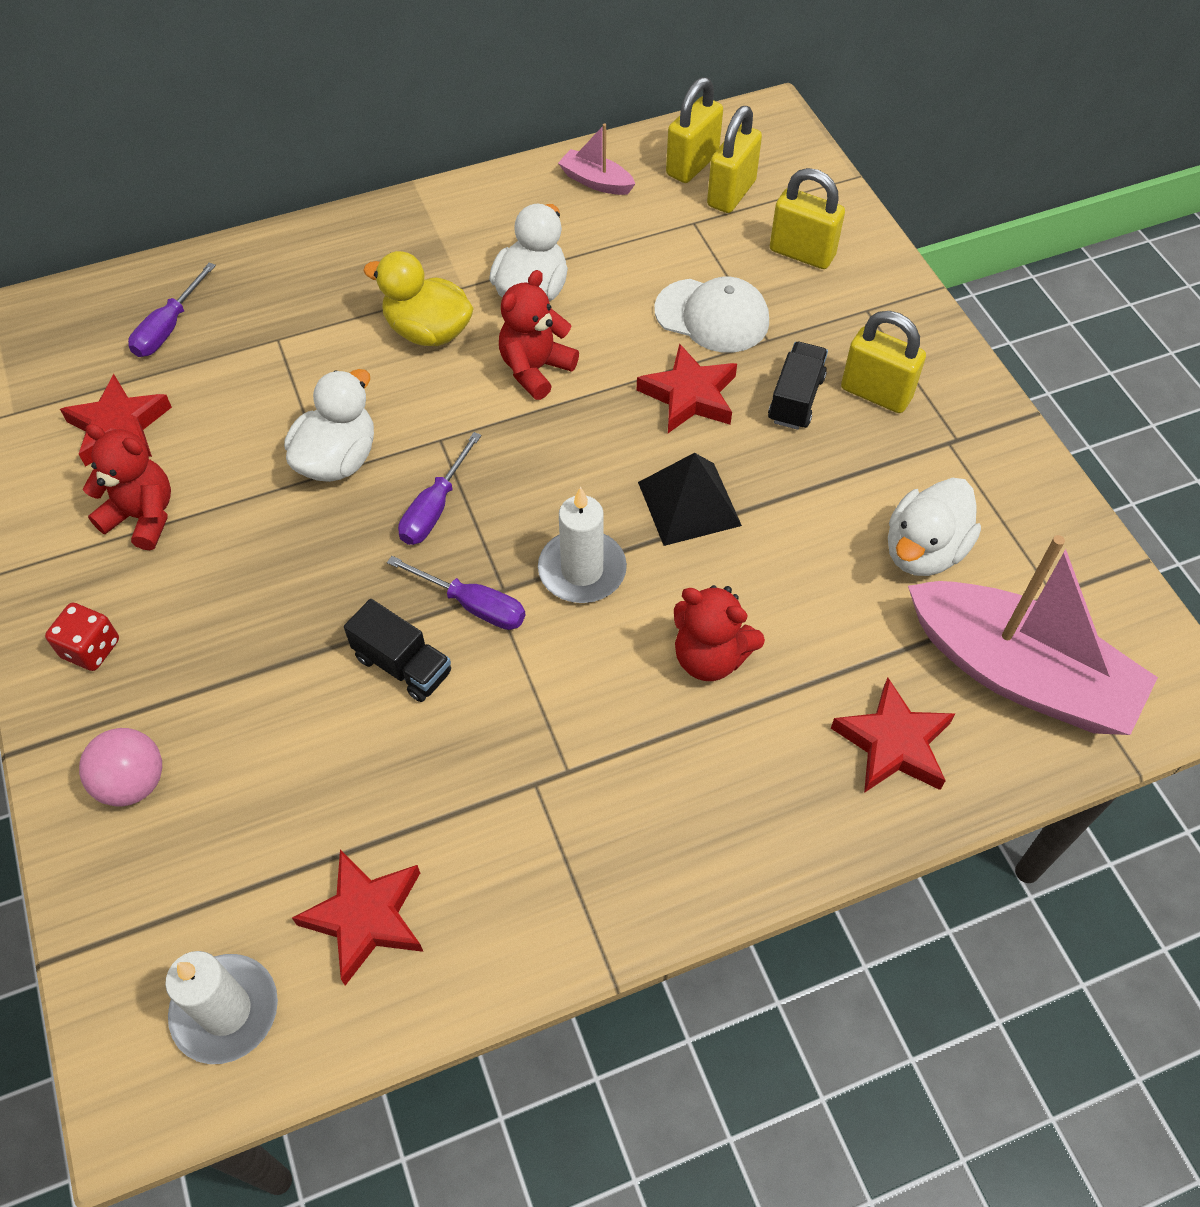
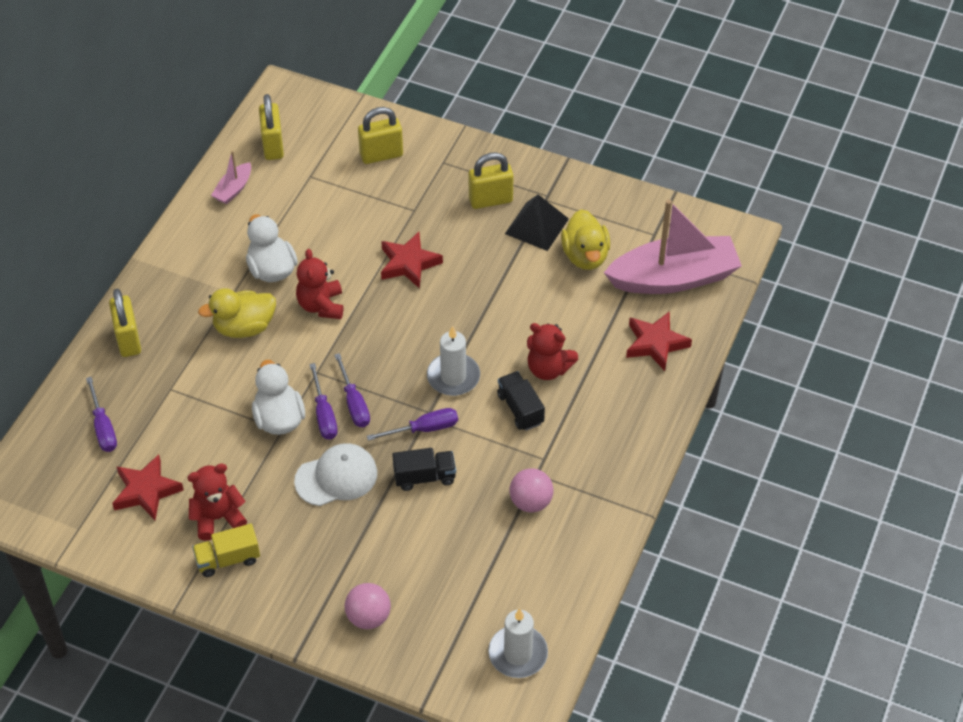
camera: 45 degrees left, 5 degrees down
(91, 649) = (274, 587): red dice -> none
(92, 572) = (228, 559): none -> yellow truck
(366, 918) = (531, 577): red star -> none
(388, 494) = (324, 414): none -> purple screwdriver
(485, 814) = (531, 502): none -> pink ball
(596, 181) = (233, 189): pink boat -> pink boat turned 45 degrees counterclockwise
(689, 503) = (465, 312): black pyramid -> black pyramid (536, 226)
(710, 657) = (548, 368): red teddy bear -> red teddy bear turned 45 degrees clockwise
(712, 316) = (375, 217): white cap -> white cap (336, 477)
(731, 194) = (311, 147): yellow padlock -> yellow padlock (128, 340)
(796, 399) = (458, 229): black truck -> black truck (520, 409)
(923, 550) = (585, 256): white duck -> yellow duck

